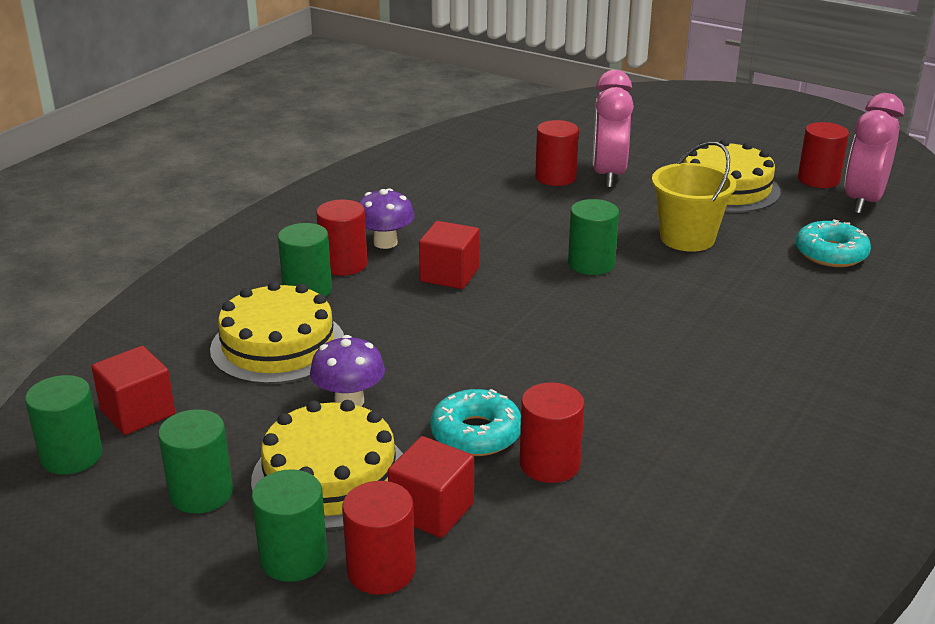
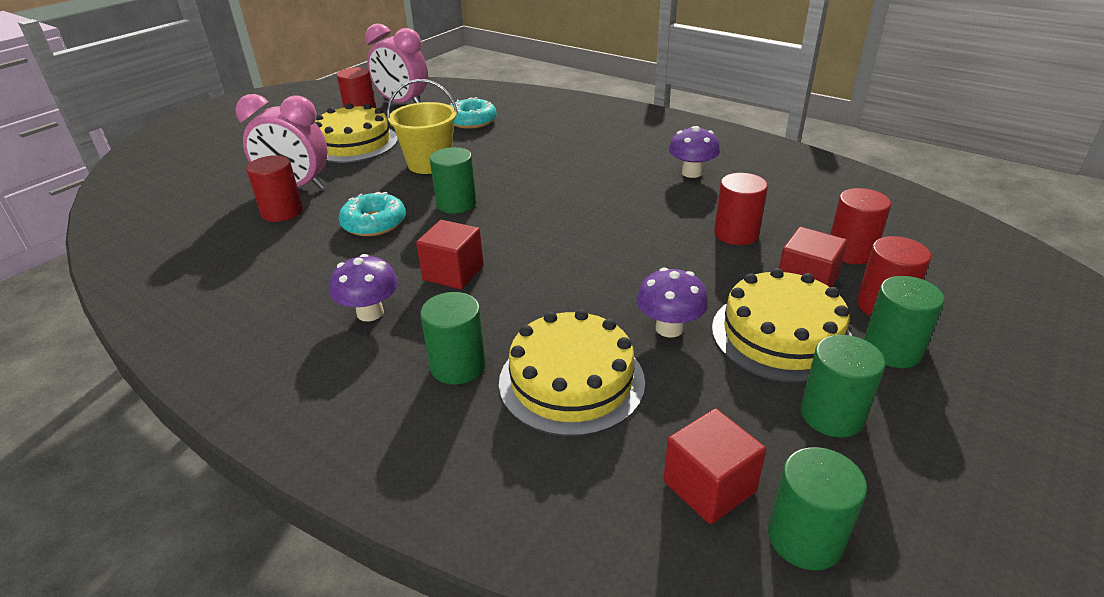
camera: 85 degrees left, 5 degrees up
(343, 264) = (408, 341): red cylinder -> red cylinder (850, 252)
(476, 434) = (706, 263): turquoise donut -> turquoise donut (374, 223)
(726, 437) = (691, 173): none -> purple mushroom

